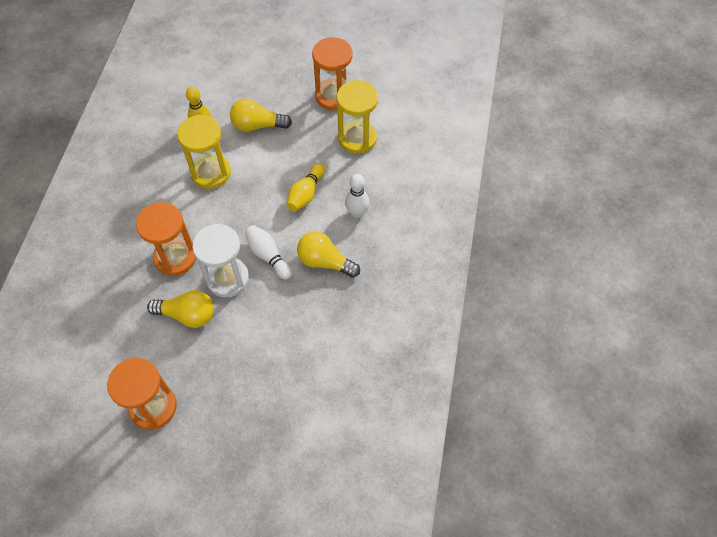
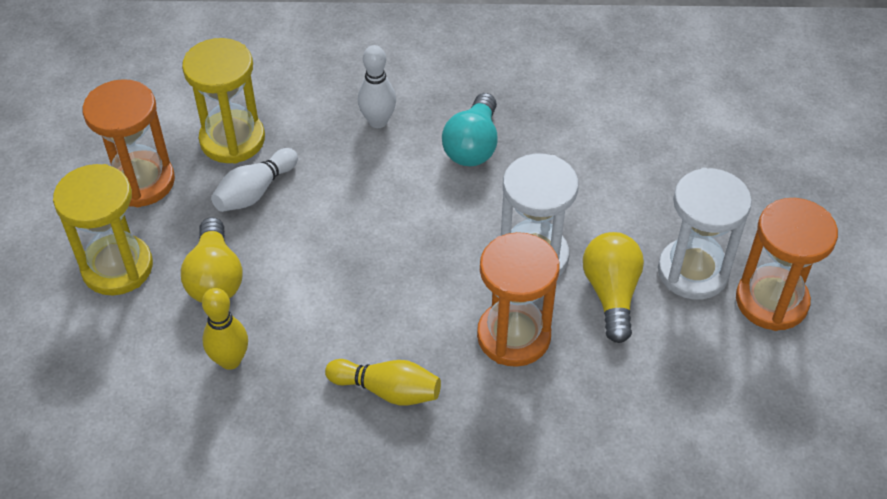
camera: 100 degrees left, 10 degrees down
(190, 366) = (693, 272): none -> white hourglass
(211, 172) = (330, 325): yellow hourglass -> yellow hourglass (117, 267)
(268, 256) = (479, 213): white bowling pin -> white bowling pin (255, 192)
(305, 194) = (354, 187): yellow bowling pin -> yellow bowling pin (387, 390)
(325, 261) = (473, 145): yellow light bulb -> turquoise light bulb

